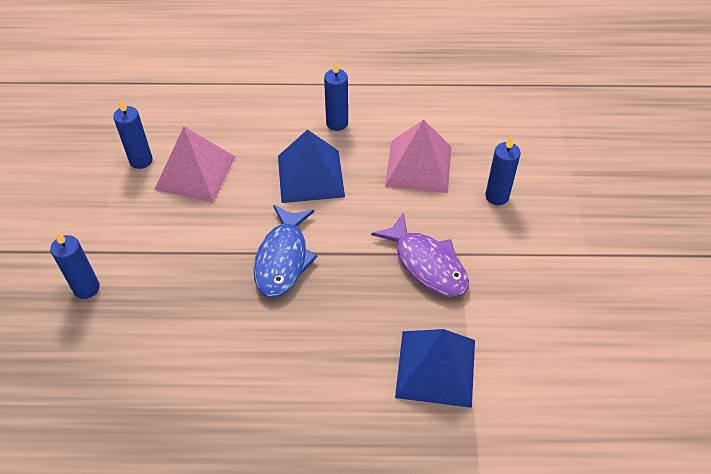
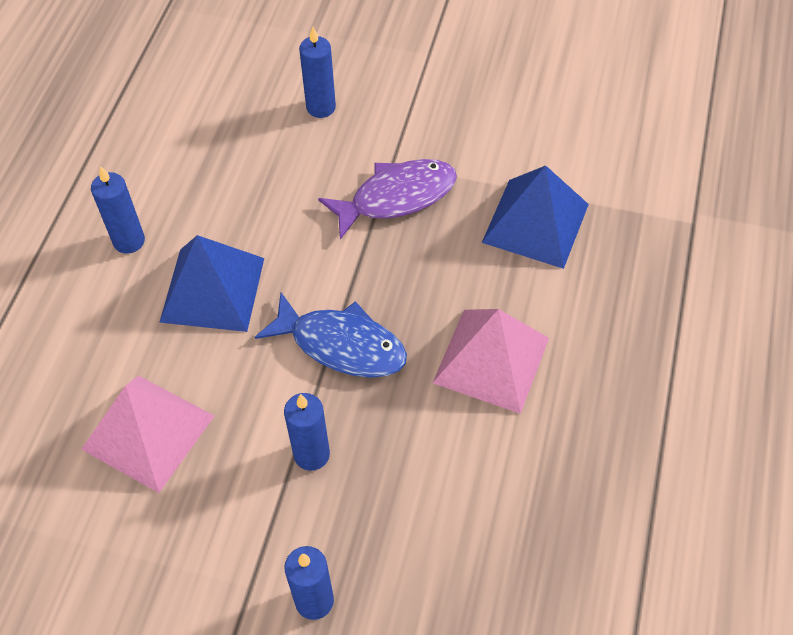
camera: 75 degrees left, 5 degrees up
(141, 160) = (91, 507): blue candle -> blue candle (311, 454)
(419, 166) = (243, 169): pink pyramid -> pink pyramid (491, 360)

